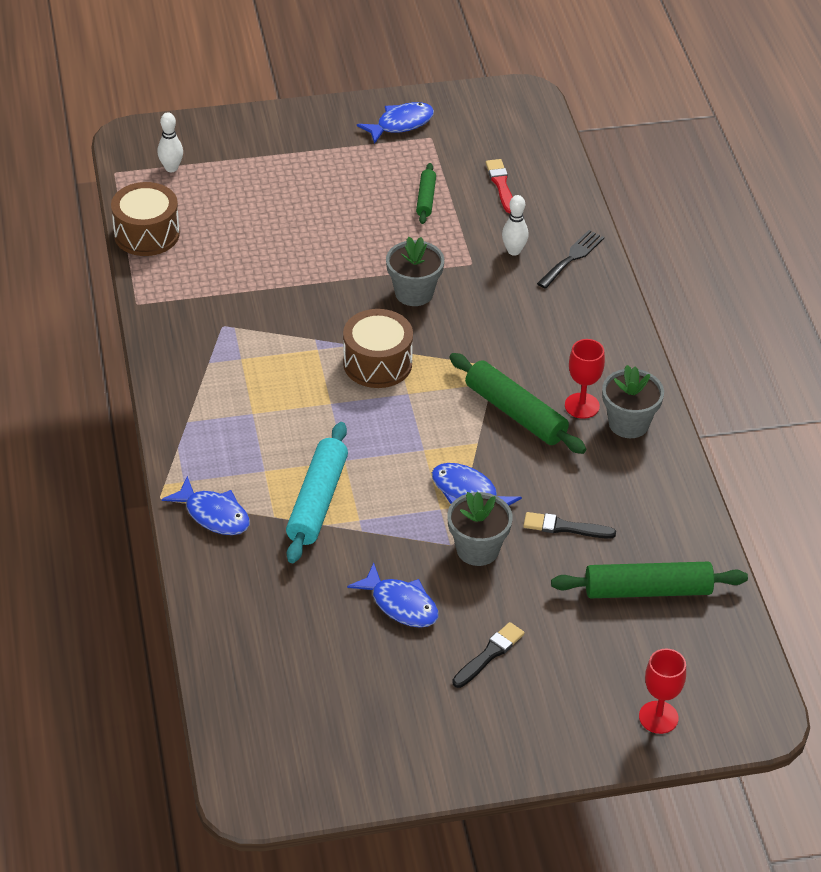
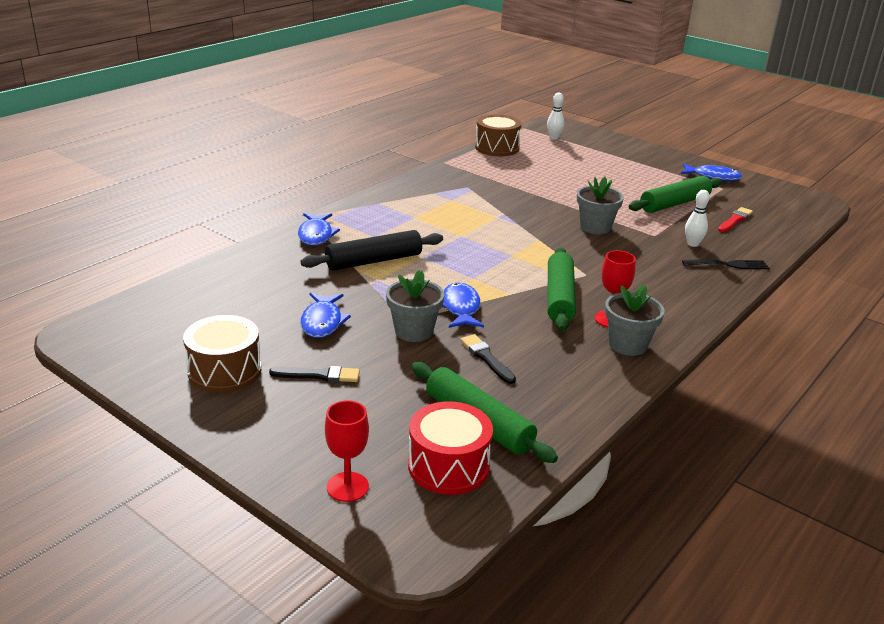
camera: 50 degrees right, 15 degrees down
(317, 501) = (374, 261): turquoise rolling pin -> black rolling pin
(377, 363) = (518, 237): brown drum -> brown drum (224, 371)
(426, 198) = (674, 203): green rolling pin -> green rolling pin, size x1.83
(685, 643) = (448, 466): none -> red drum

